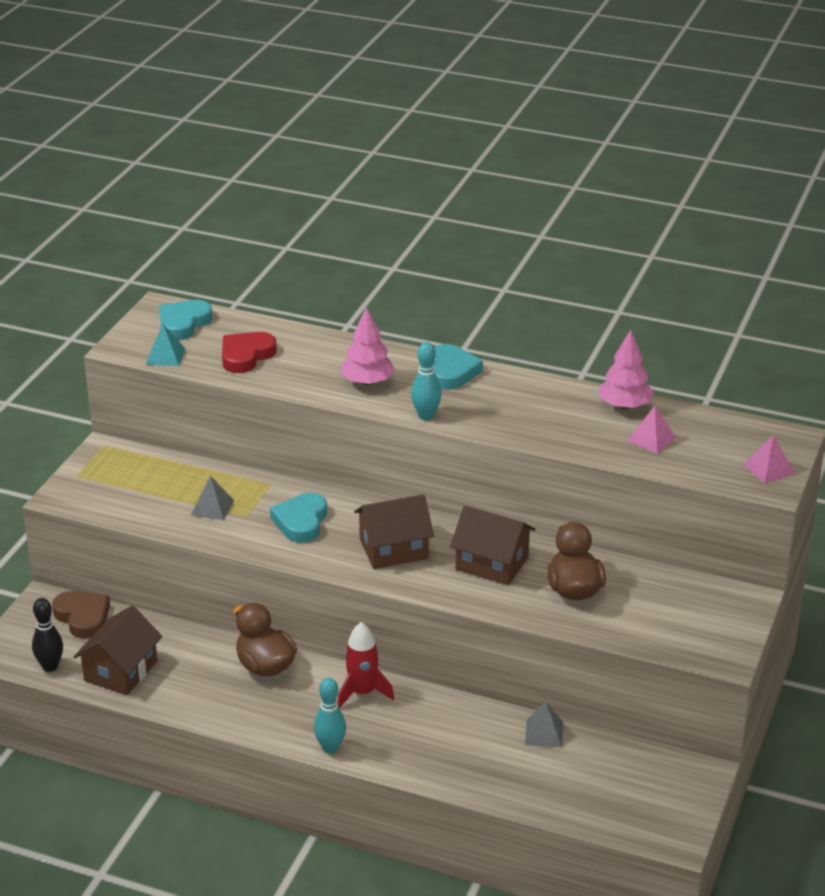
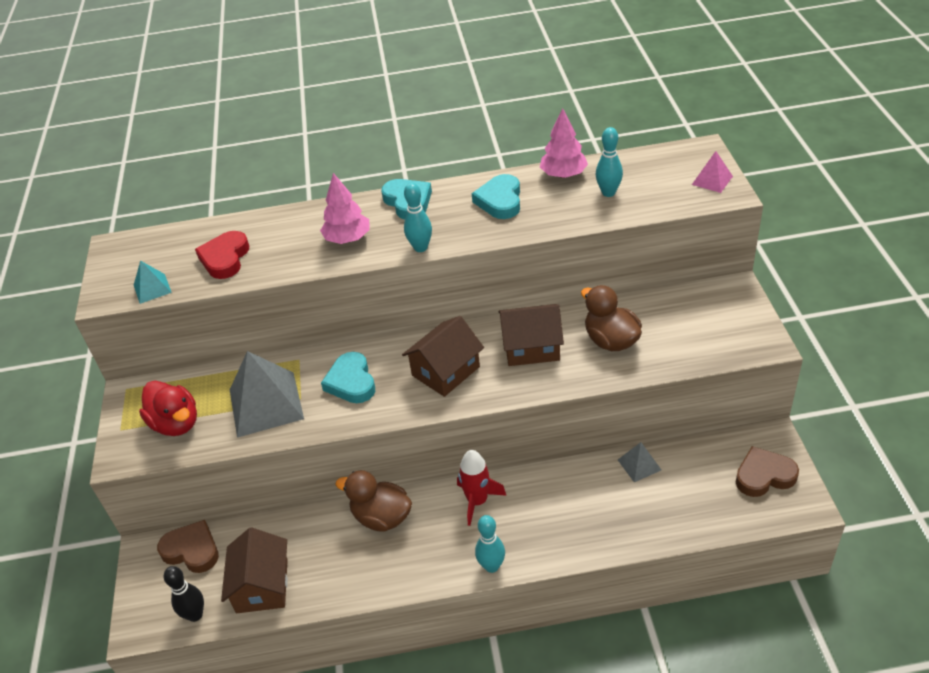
camera: 25 degrees left, 10 degrees up
(125, 490) = (176, 423): none -> red duck
(183, 323) = (146, 252): turquoise heart -> turquoise heart (500, 201)
(212, 507) = (265, 404): grey pyramid -> grey pyramid, size x2.05
(652, 439) = (608, 193): pink pyramid -> turquoise bowling pin
(660, 797) = (764, 475): none -> brown heart

